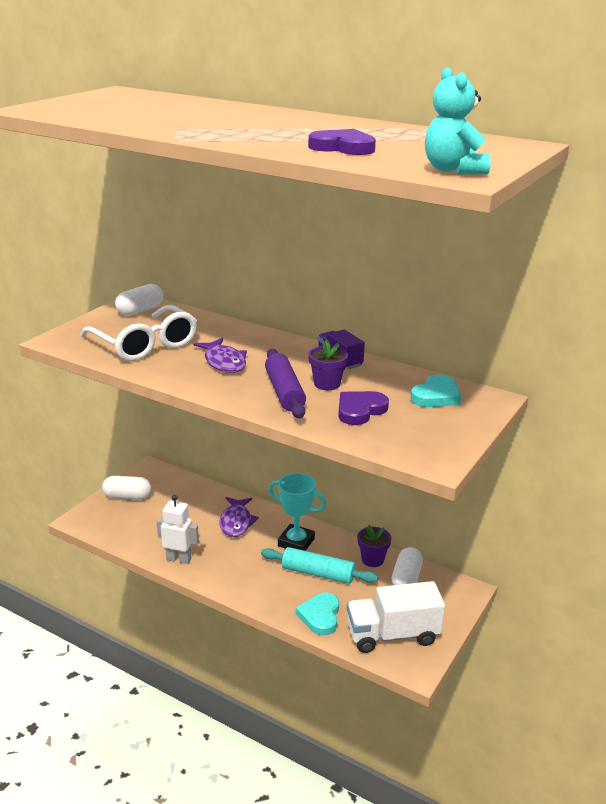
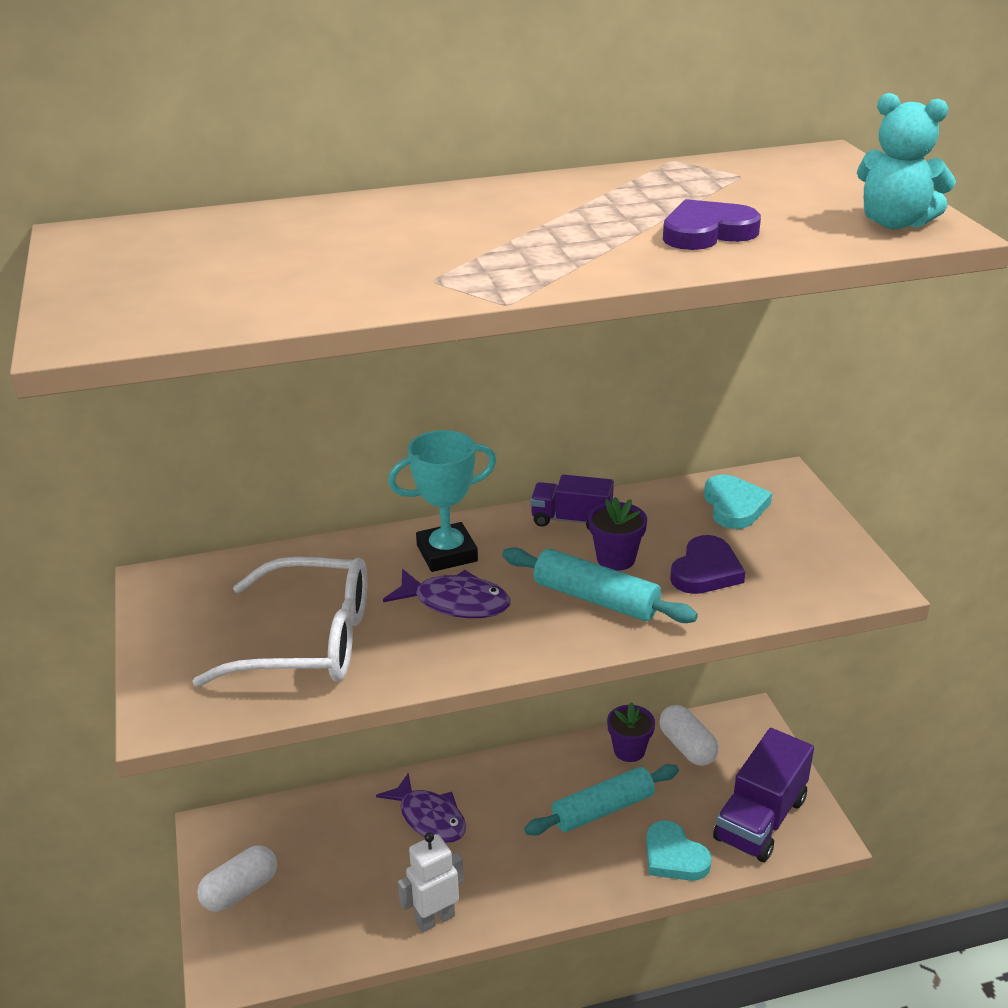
camera: 45 degrees left, 5 degrees up
(140, 311) = (195, 593): white capsule -> none
(284, 392) = (596, 599): purple rolling pin -> turquoise rolling pin
(296, 542) = (529, 791): turquoise trophy -> turquoise trophy (447, 553)
(360, 410) = (706, 571): purple heart -> purple heart turned 150 degrees counterclockwise
(392, 635) = (760, 819): white truck -> purple truck

